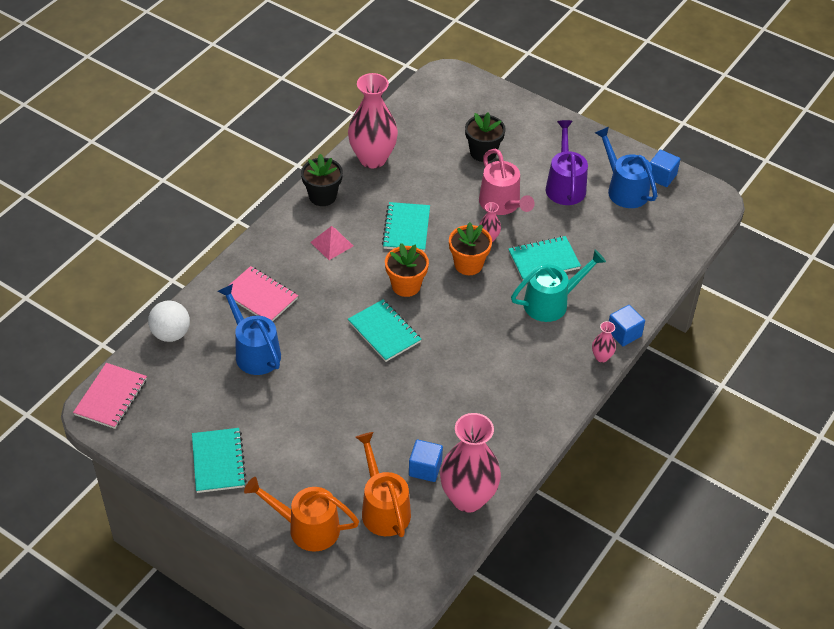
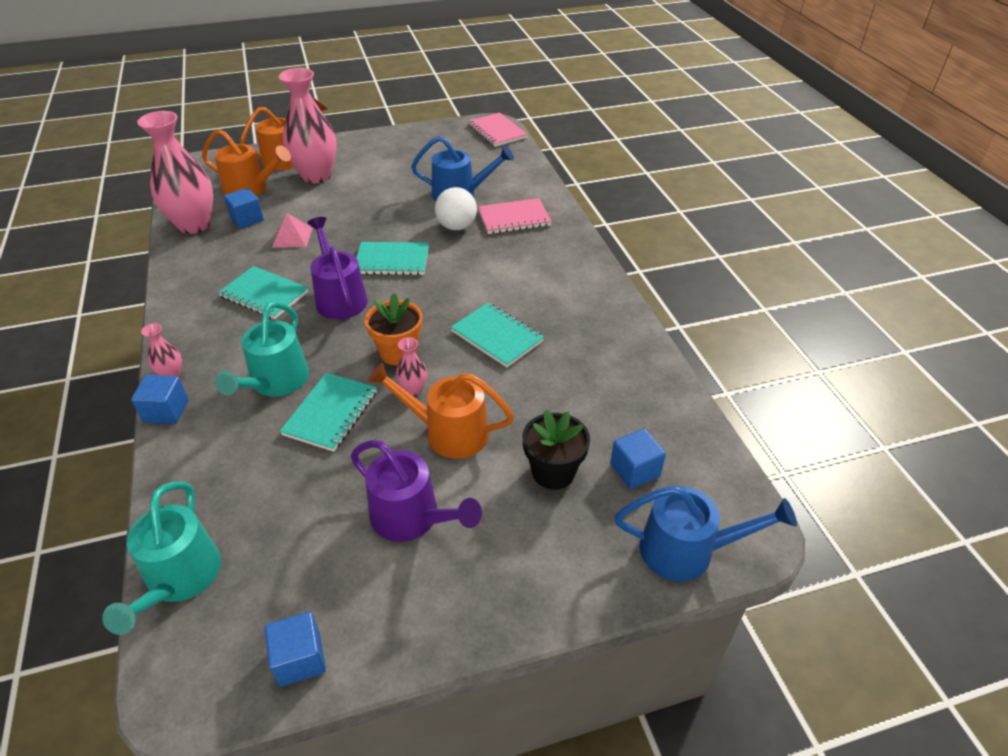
camera: 130 degrees right, 5 degrees down
(171, 334) = (525, 169): white ball -> white ball (456, 226)
(218, 462) = (387, 148): turquoise notebook -> turquoise notebook (264, 294)
(322, 196) = (604, 304): black flower pot -> none
(331, 244) = (531, 280): pink pyramid -> pink pyramid (292, 237)
(372, 159) = (631, 367): pink vase -> pink vase (316, 176)
(406, 286) = (425, 298): orange flower pot -> none
(450, 125) = (635, 470): none -> blue cube
(452, 331) = (339, 297): none -> purple watering can
(502, 205) = (447, 432): pink watering can -> orange watering can
(624, 189) = (333, 584): blue watering can -> blue watering can (687, 550)
(684, 240) = (179, 580): none -> turquoise watering can

